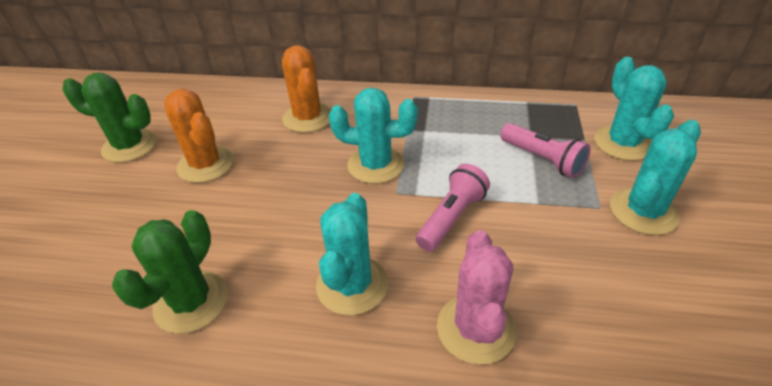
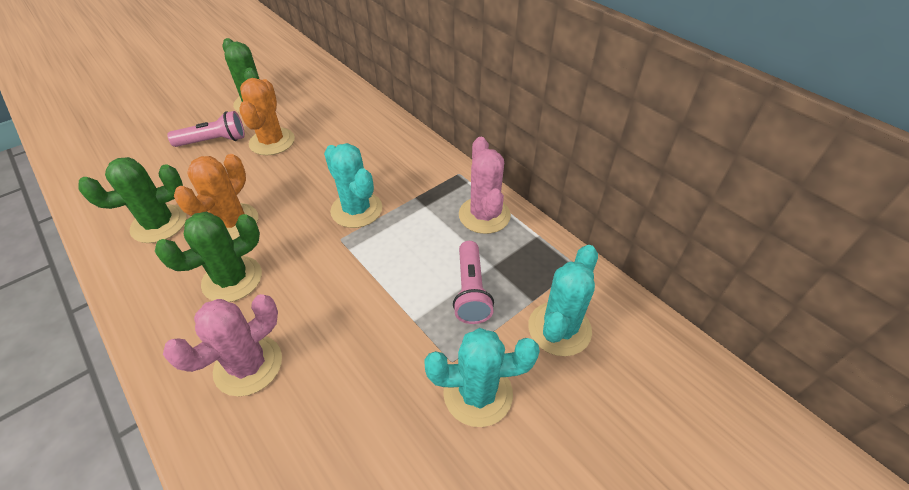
camera: 40 degrees right, 5 degrees up
(308, 118) = (367, 145): orange cactus -> orange cactus (231, 222)
(352, 285) = (232, 279): turquoise cactus -> green cactus
(452, 217) = (344, 283): pink flashlight -> pink flashlight (214, 141)
(475, 111) = (484, 215): none -> pink cactus

